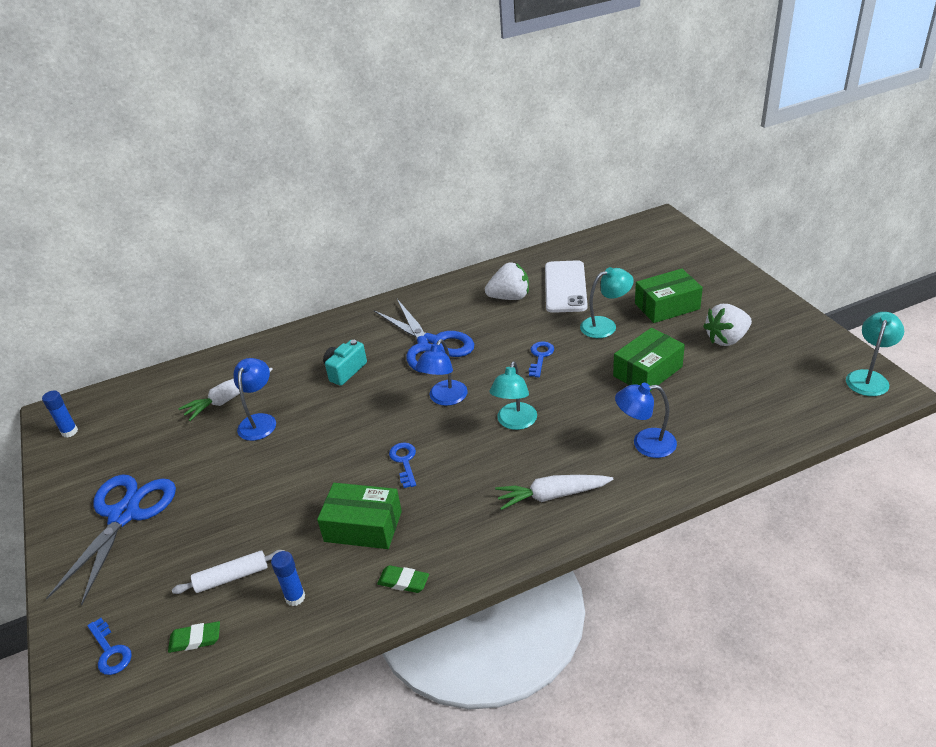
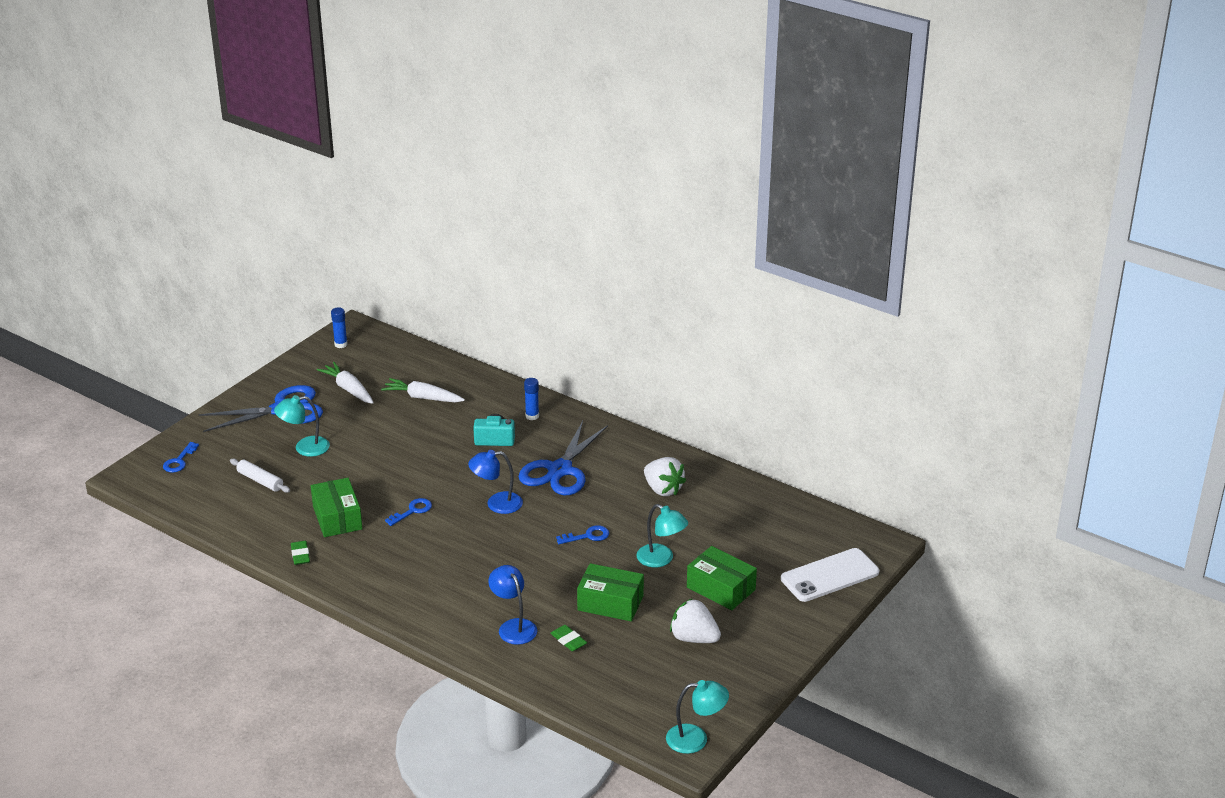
camera: 55 degrees right, 5 degrees down
(195, 639) = (206, 489): green eraser -> green eraser (568, 640)
(260, 421) = (409, 424): blue lamp -> none
(295, 597) = (260, 514): blue glue stick -> blue glue stick (532, 416)
(515, 422) = (493, 550): turquoise lamp -> turquoise lamp (304, 448)
(552, 495) = (423, 596): white carrot -> white carrot (348, 389)
(565, 287) = (705, 517): white phone -> white phone (829, 575)

